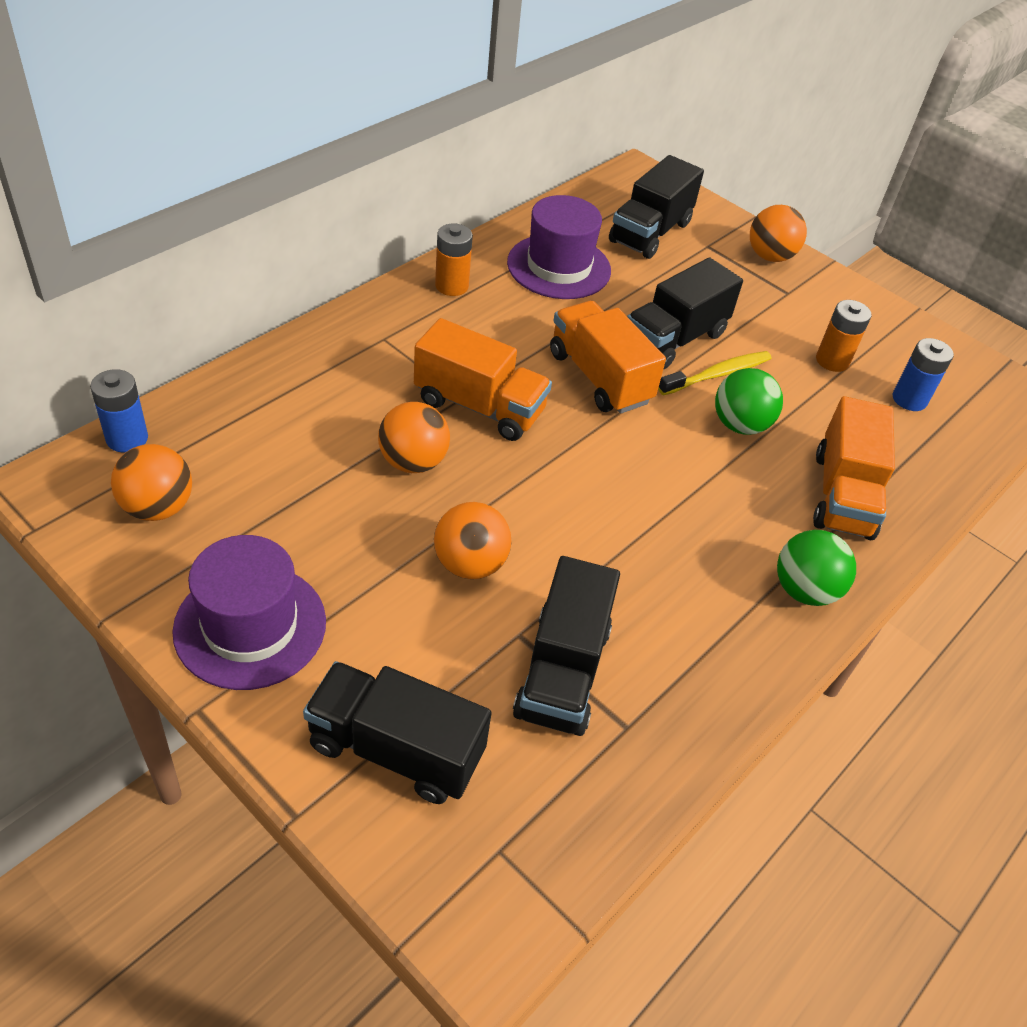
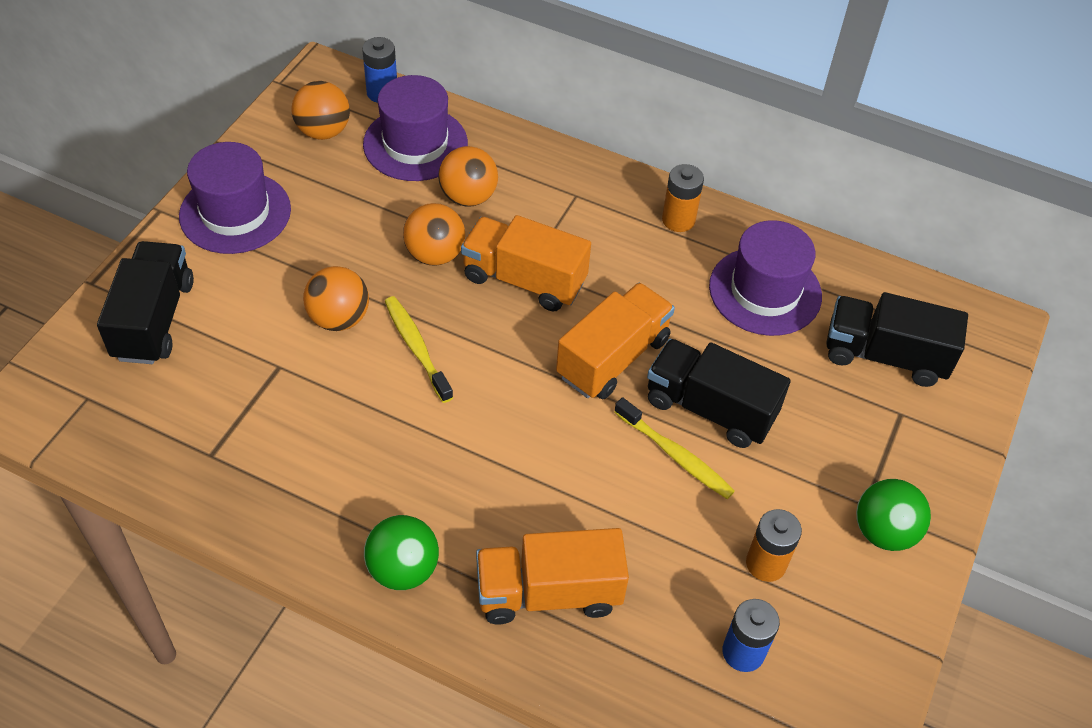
camera: 75 degrees right, 5 degrees up
(234, 433) = (415, 144): none -> purple hat
(479, 406) = (524, 280): orange truck -> orange truck turned 105 degrees clockwise
(536, 510) = (416, 348): none -> yellow toothbrush
(562, 671) = (251, 401): black truck -> none
(740, 425) = (607, 486): green ball -> green ball (883, 531)
(770, 256) = (926, 478): orange ball -> orange ball (468, 197)

